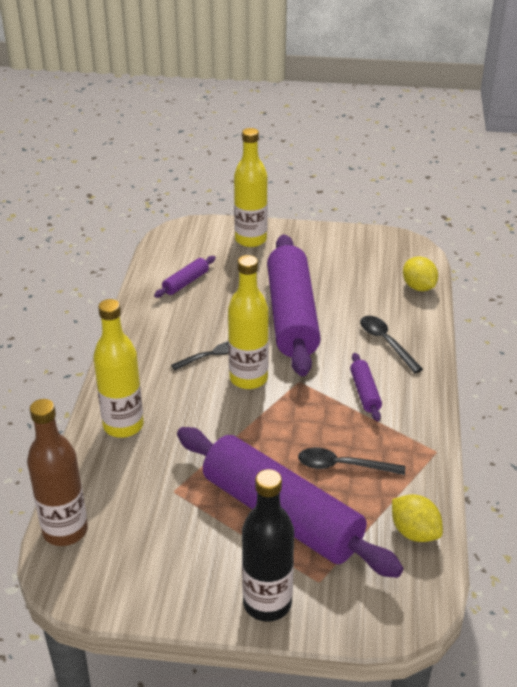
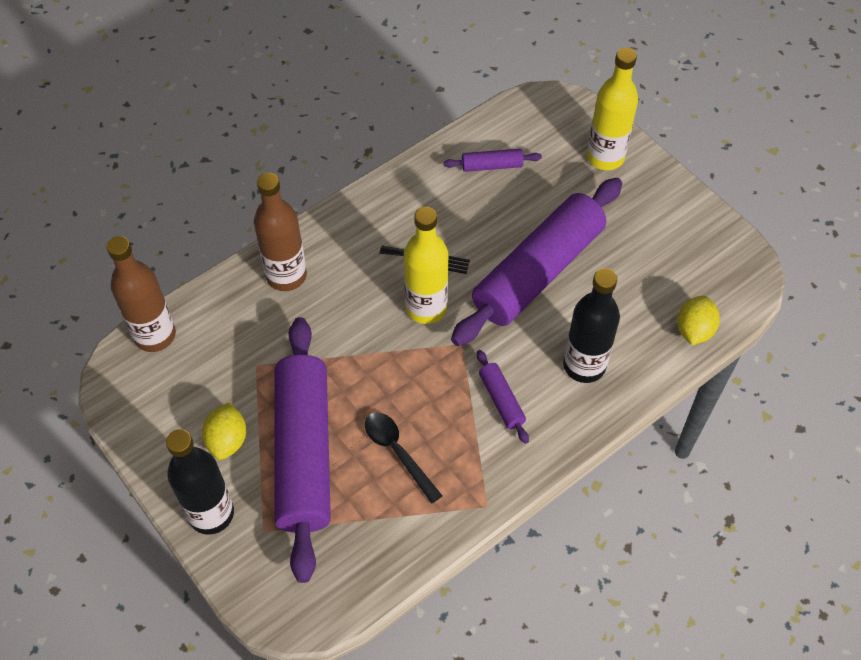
camera: 45 degrees right, 20 degrees up
(123, 426) = (286, 276): yellow bottle -> brown bottle
(365, 392) = (501, 400): purple rolling pin -> purple rolling pin turned 60 degrees counterclockwise
(386, 342) = (584, 366): black spoon -> black bottle
(414, 532) = (377, 557): yellow lemon -> yellow lemon (227, 440)

